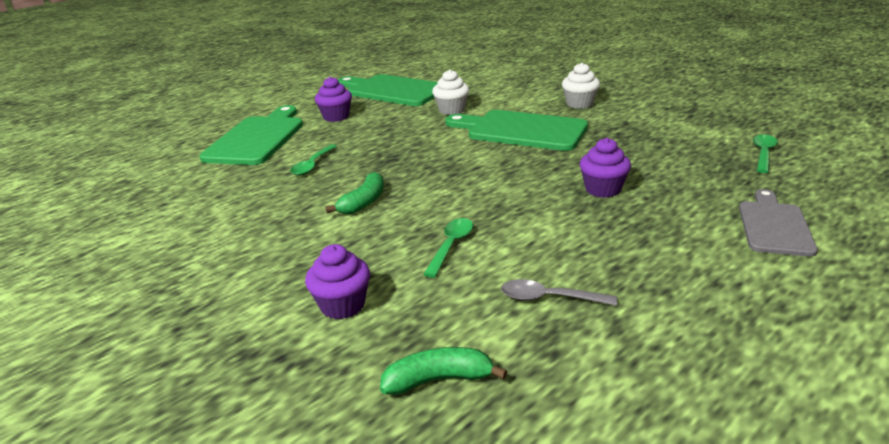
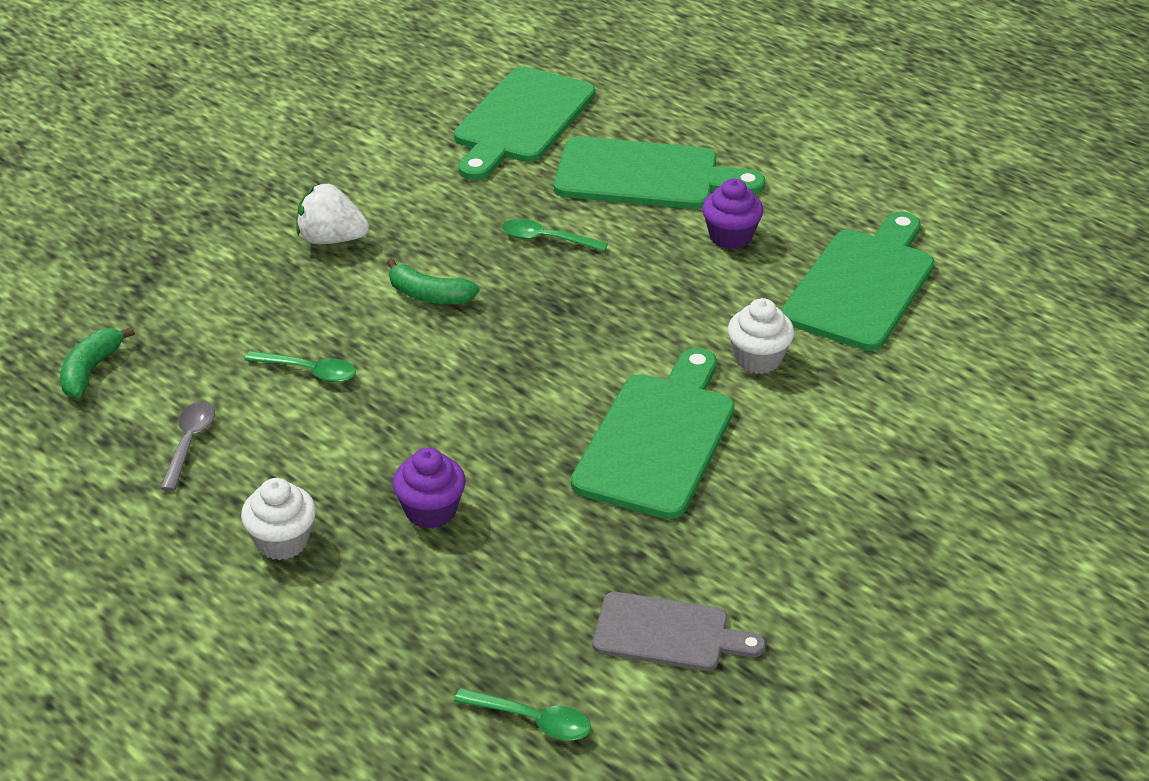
camera: 85 degrees right, 10 degrees up
(153, 179) = (521, 120): none -> green cutting board
(267, 249) = (331, 239): none -> white strawberry
(342, 305) = (214, 304): purple cupcake -> none
(438, 380) = (91, 370): green banana -> green banana turned 150 degrees counterclockwise
(579, 104) = (788, 519): white cupcake -> white cupcake (282, 542)
(774, 226) = (297, 664): grey cutting board -> grey cutting board (668, 633)

